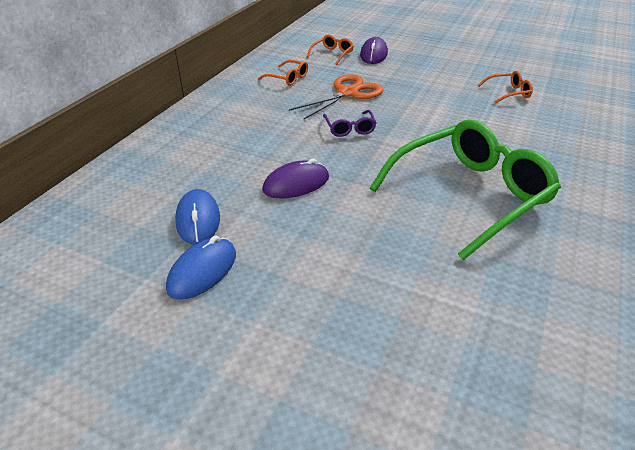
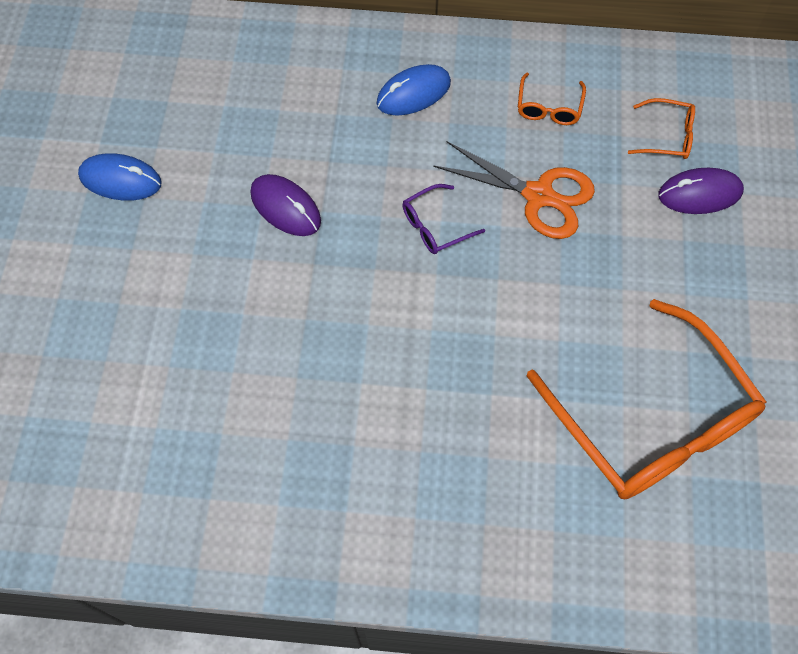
camera: 70 degrees right, 25 degrees up
(198, 220) = (192, 143): blue mouse -> blue mouse (413, 93)
(469, 195) = (329, 396): green glasses -> none
(508, 93) = (651, 419): orange glasses -> orange glasses, size x2.41

